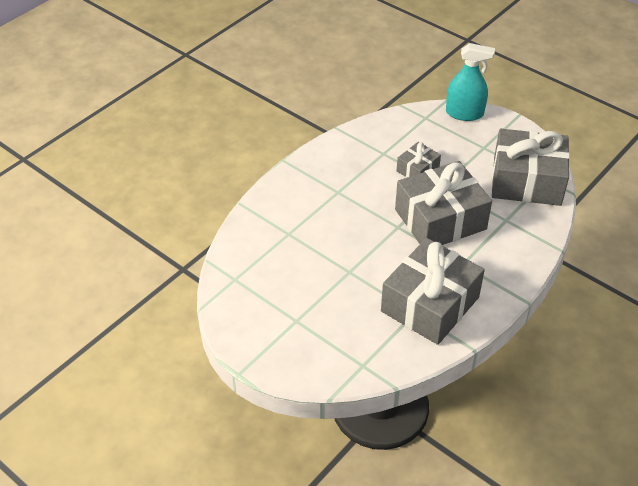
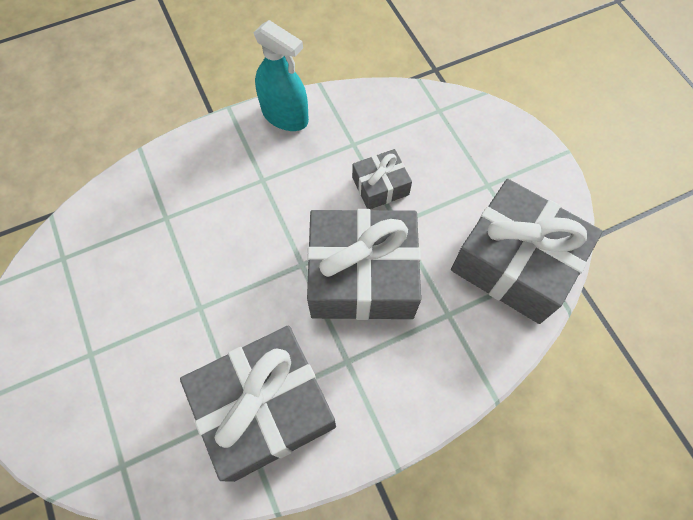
camera: 25 degrees right, 20 degrees up
(464, 113) = (493, 122): turquoise spray bottle -> turquoise spray bottle (285, 116)

